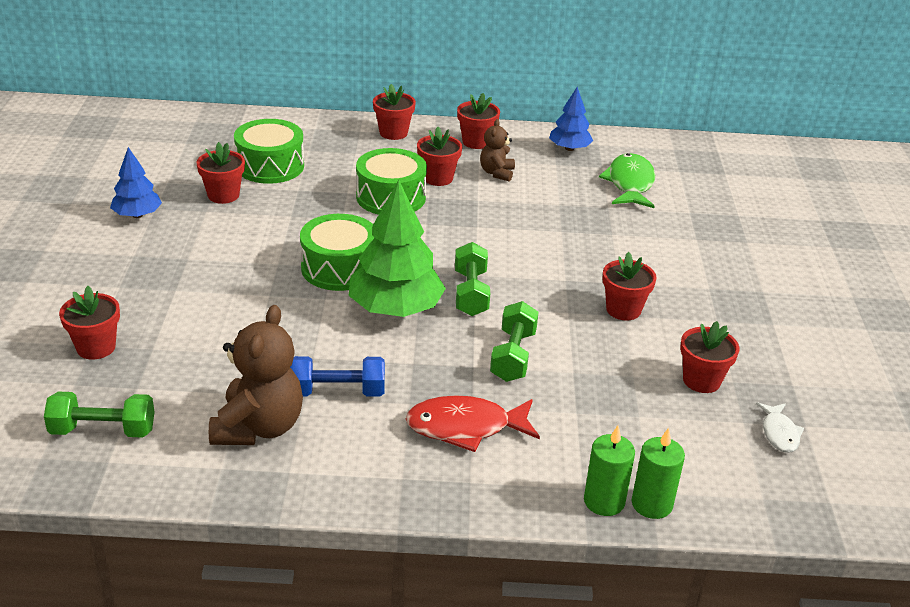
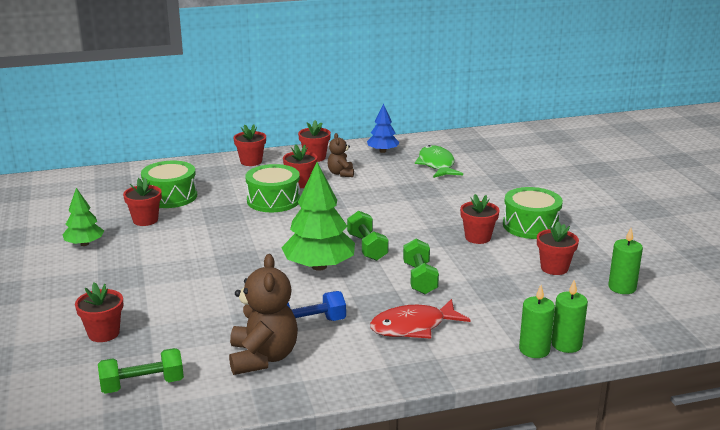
camera: 15 degrees left, 10 degrees down
(137, 215) = (84, 244): blue tree -> green tree
(339, 268) = (262, 249): green drum -> green drum (531, 225)
(779, 433) = (622, 287): white fish -> green candle

